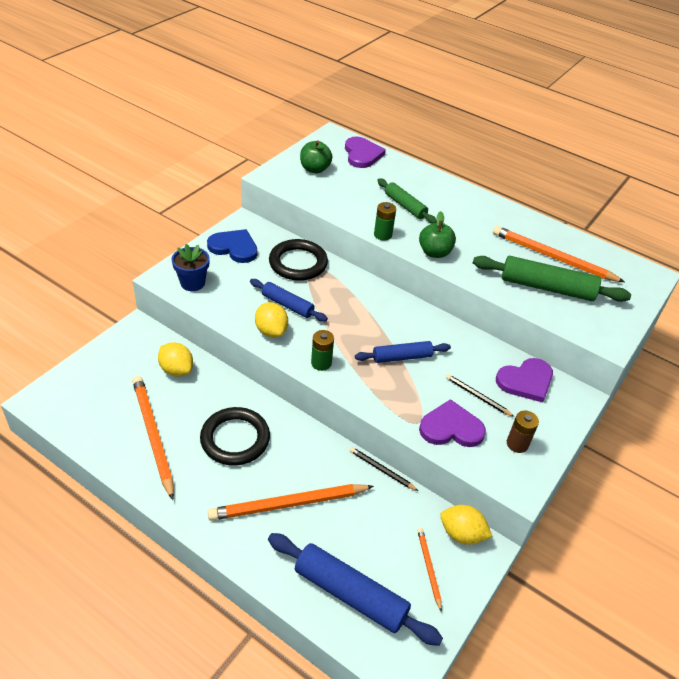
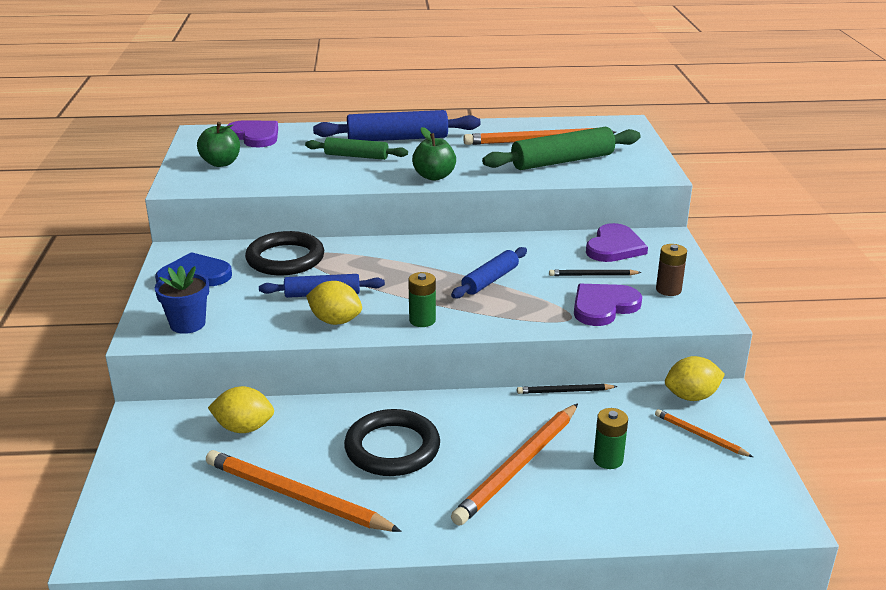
camera: 35 degrees left, 15 degrees down
(350, 594) = (666, 495): blue rolling pin -> blue rolling pin (397, 138)
(383, 235) = (367, 183): green battery -> green battery (608, 459)

